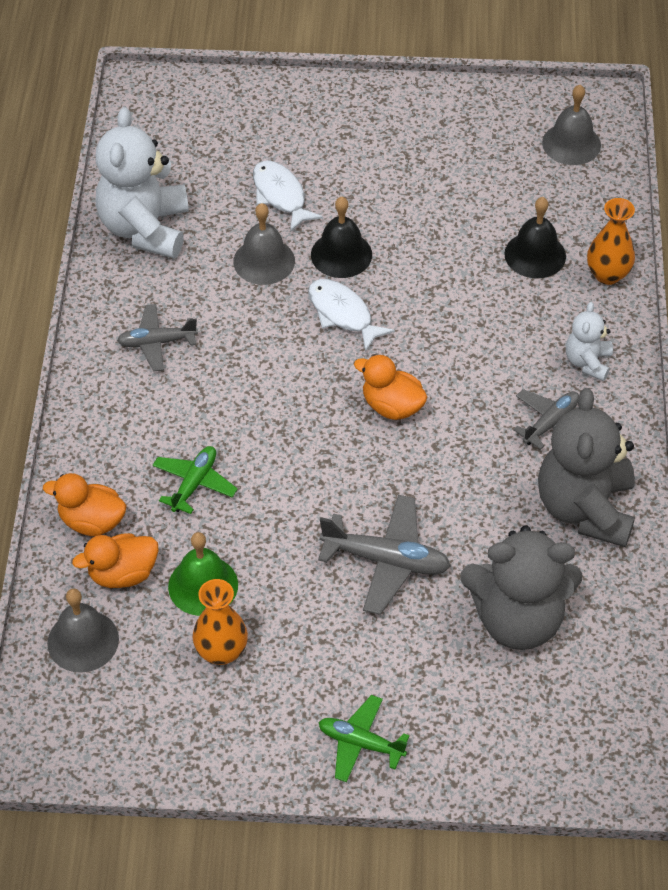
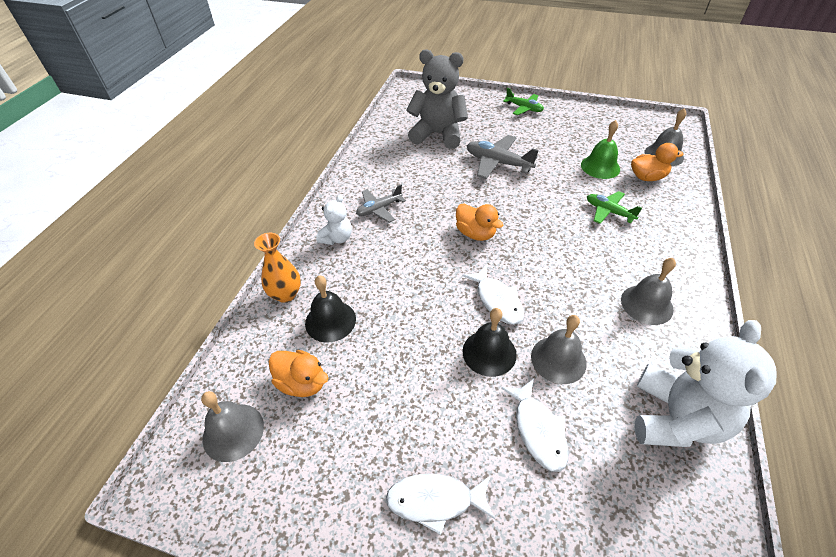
camera: 165 degrees left, 5 degrees down
(92, 521) = (672, 203): orange duck -> orange duck (302, 383)
(157, 342) = (646, 304): grey plane -> grey bell
(194, 483) = (609, 212): green plane -> green plane turned 90 degrees clockwise
(221, 651) = (589, 142): orange vase -> none
(365, 132) = (435, 501): none -> white fish
(585, 508) = (382, 169): grey teddy bear -> none

